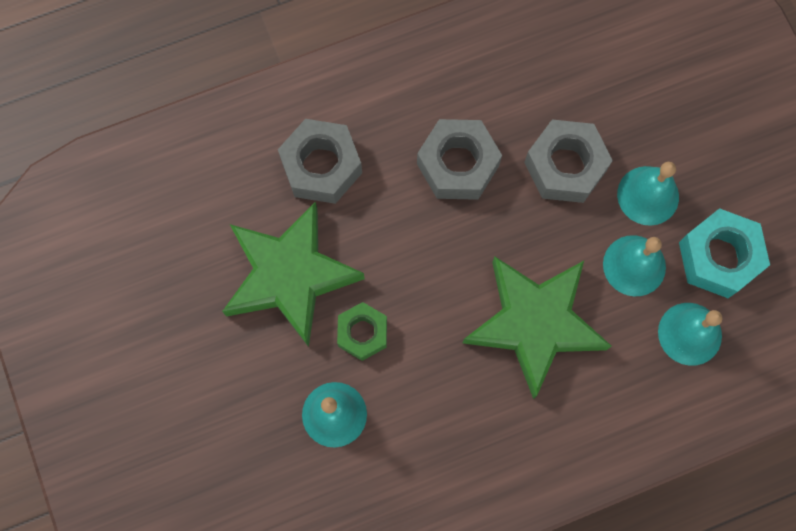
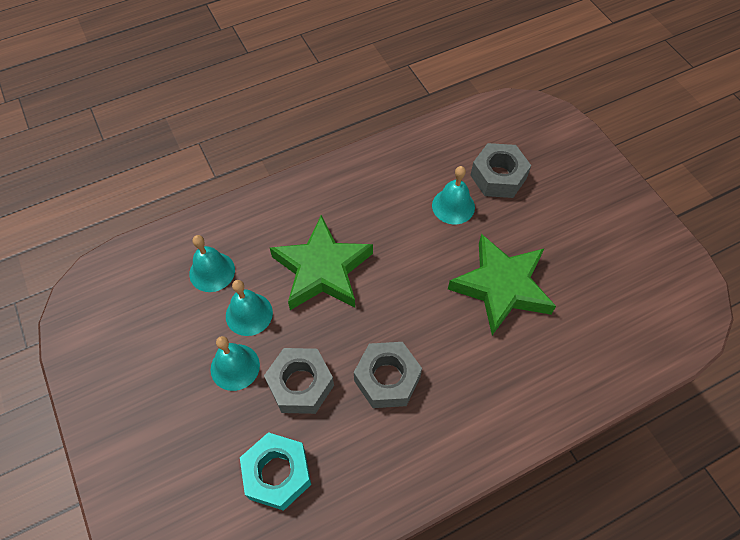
camera: 175 degrees right, 15 degrees down
(321, 166) = (495, 368): grey nut -> grey nut (498, 177)
(362, 333) = (443, 254): green nut -> none
(718, 257) = (184, 324): turquoise nut -> turquoise nut (277, 473)

